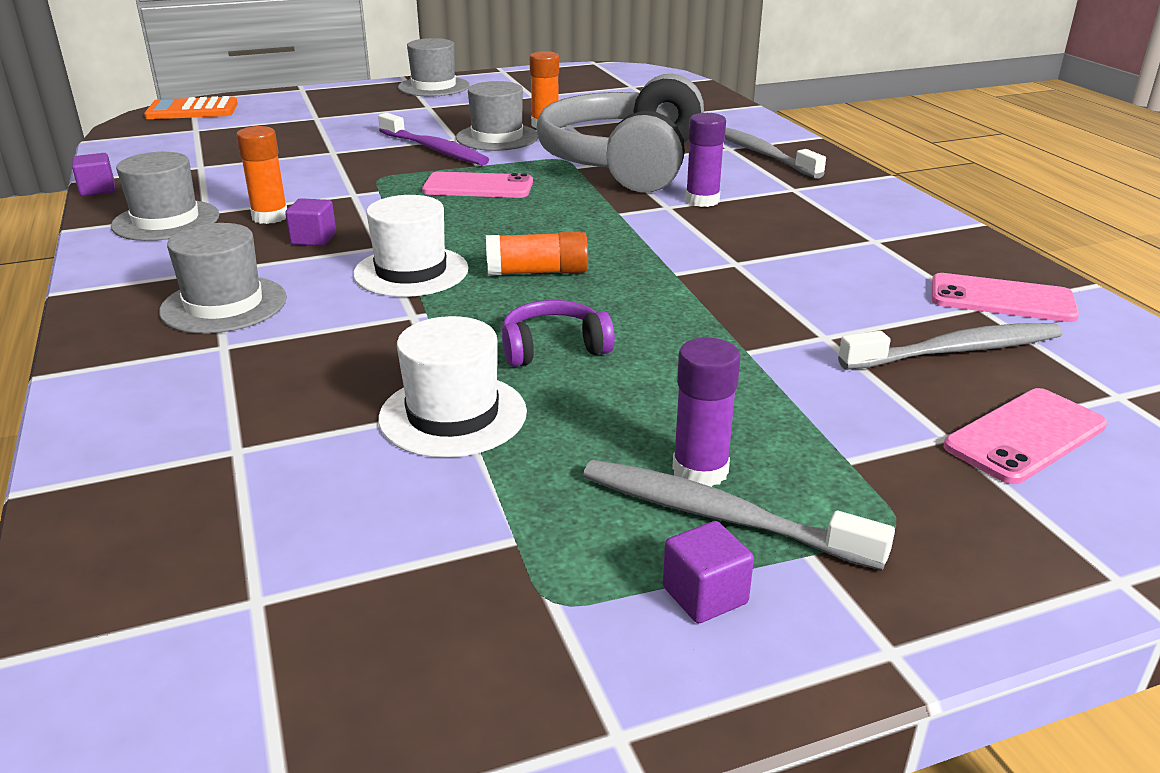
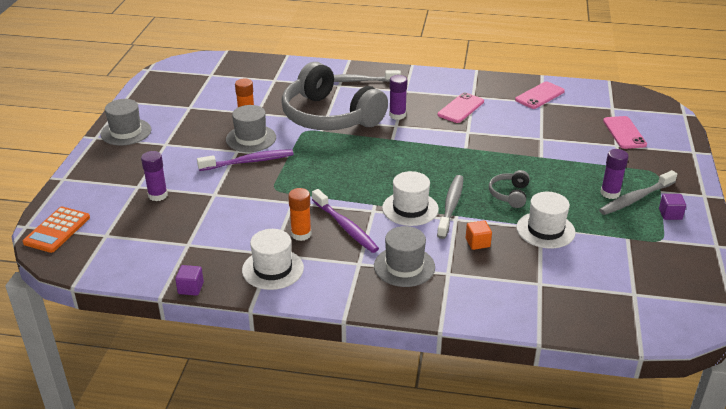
camera: 60 degrees left, 5 degrees up
(166, 221) = (273, 269): grey hat -> white hat
(304, 129) = (158, 195): none -> purple glue stick
(313, 239) = (345, 227): purple cube -> purple toothbrush
(346, 352) = (477, 243): none -> orange cube
(478, 187) = (321, 164): pink phone -> pink phone (461, 108)
(537, 272) = (438, 178): orange glue stick -> none
(553, 348) = (509, 194): purple headphones -> grey headphones
(956, 351) = (568, 120): grey toothbrush -> grey toothbrush (451, 206)

